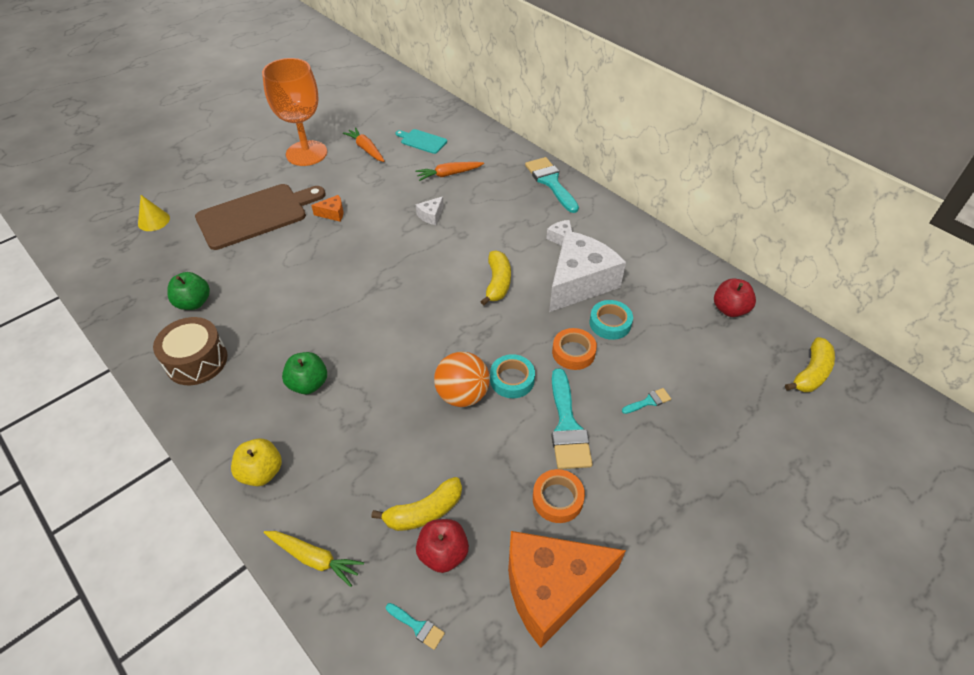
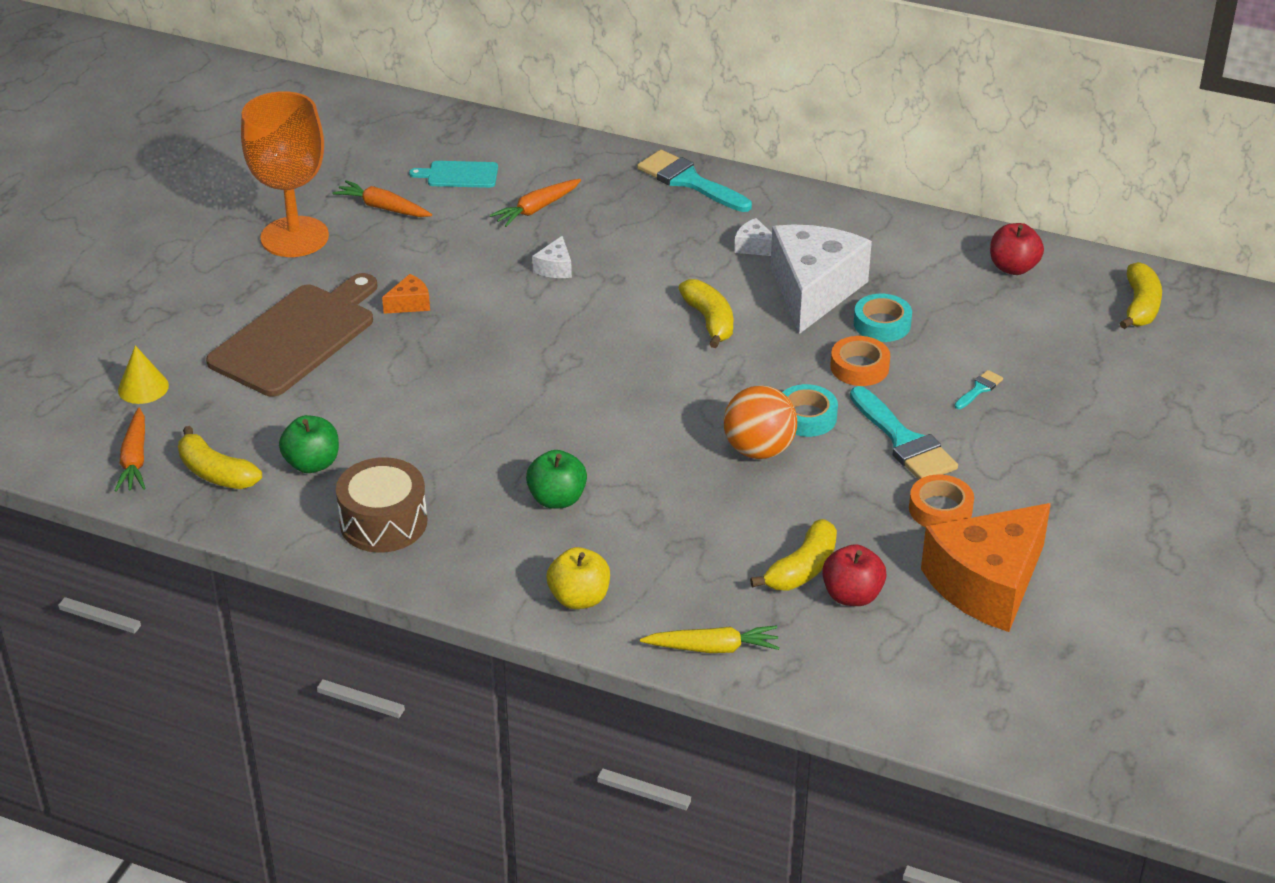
camera: 25 degrees left, 10 degrees down
(109, 265) = (135, 459): none -> orange carrot
(140, 290) = (216, 473): none -> yellow banana
(417, 626) = (872, 660): turquoise brush -> none

